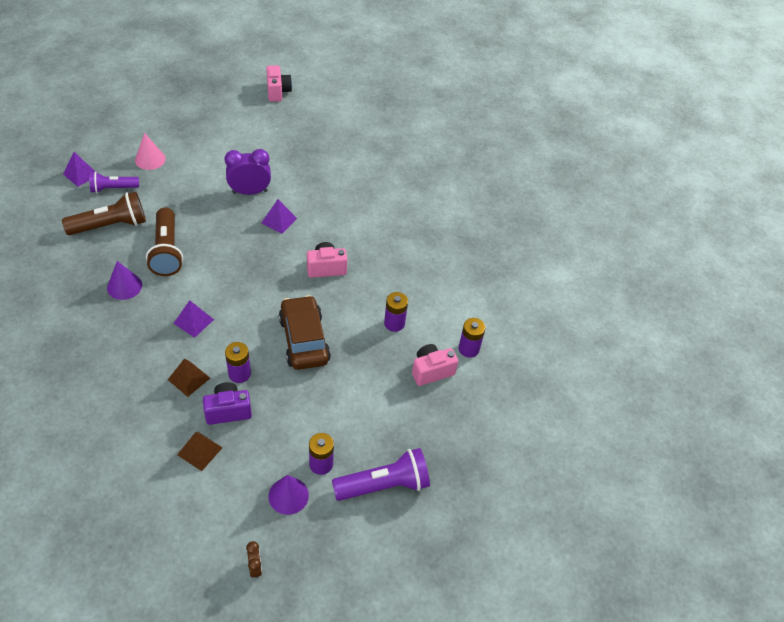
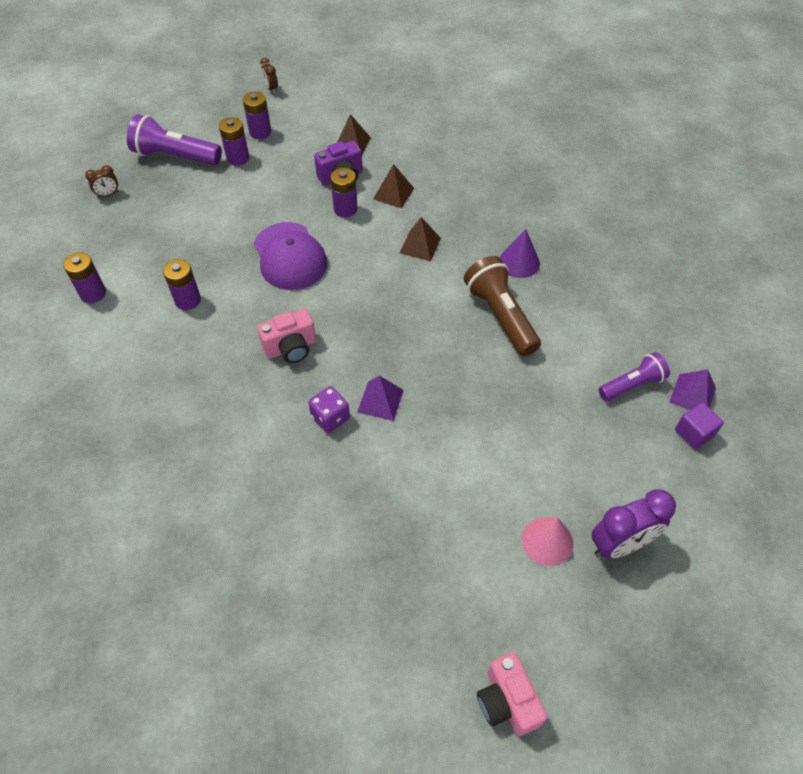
camera: 170 degrees right, 5 degrees up
(99, 157) = (694, 433): none -> purple cube
(111, 225) = (591, 330): brown flashlight -> none
(150, 159) = (621, 452): pink cone -> pink cone (547, 541)
(193, 321) = (420, 245): purple pyramid -> brown pyramid
(250, 192) = (443, 437): purple clock -> purple clock (620, 544)
(288, 495) = (260, 132): purple cone -> purple battery
(304, 340) = (290, 256): brown car -> purple cap
(315, 219) = (330, 417): none -> purple dice
(384, 485) = (175, 156): purple flashlight -> purple flashlight turned 45 degrees clockwise
(431, 371) = (137, 259): pink camera -> none
(455, 451) = (108, 194): none -> brown clock

